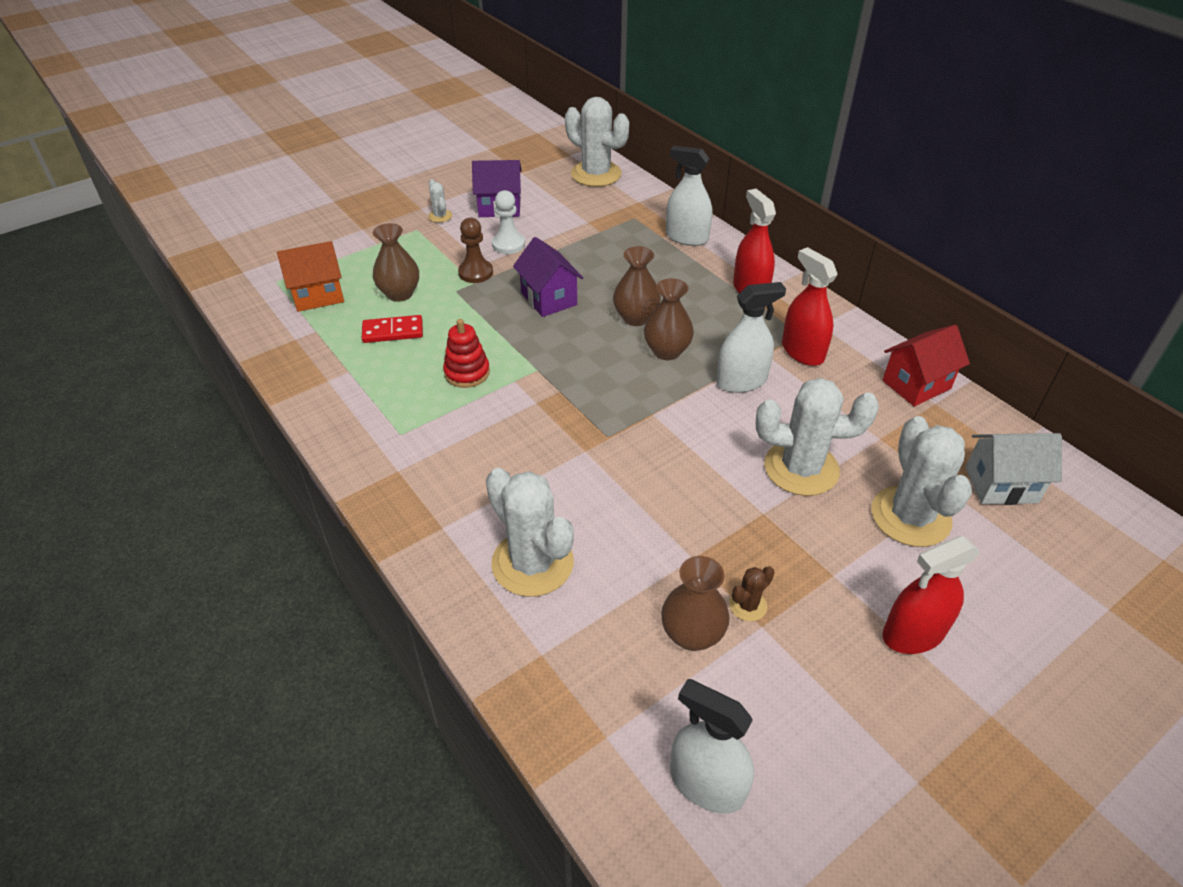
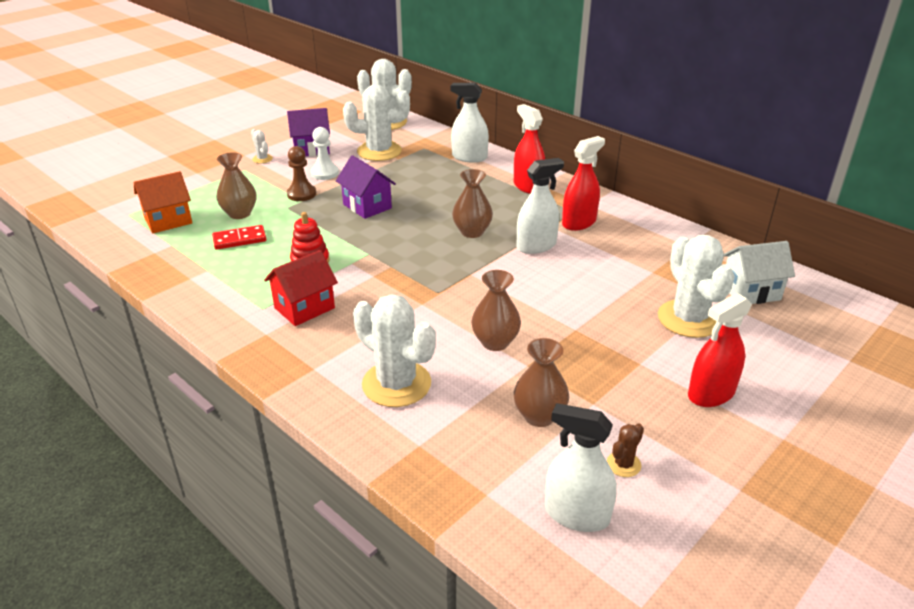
camera: 10 degrees left, 10 degrees down
(635, 318) = (441, 212): brown vase -> brown vase (495, 342)
(748, 605) = (579, 391): brown cactus -> brown cactus (623, 464)
(801, 468) = (597, 297): white cactus -> white cactus (379, 151)
(802, 352) = (579, 222): red spray bottle -> red spray bottle turned 90 degrees clockwise
(916, 385) = (671, 235): red house -> red house (304, 308)

